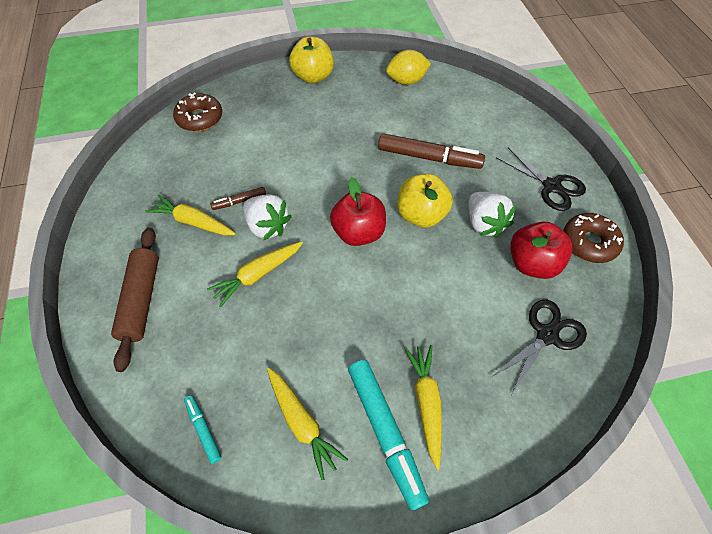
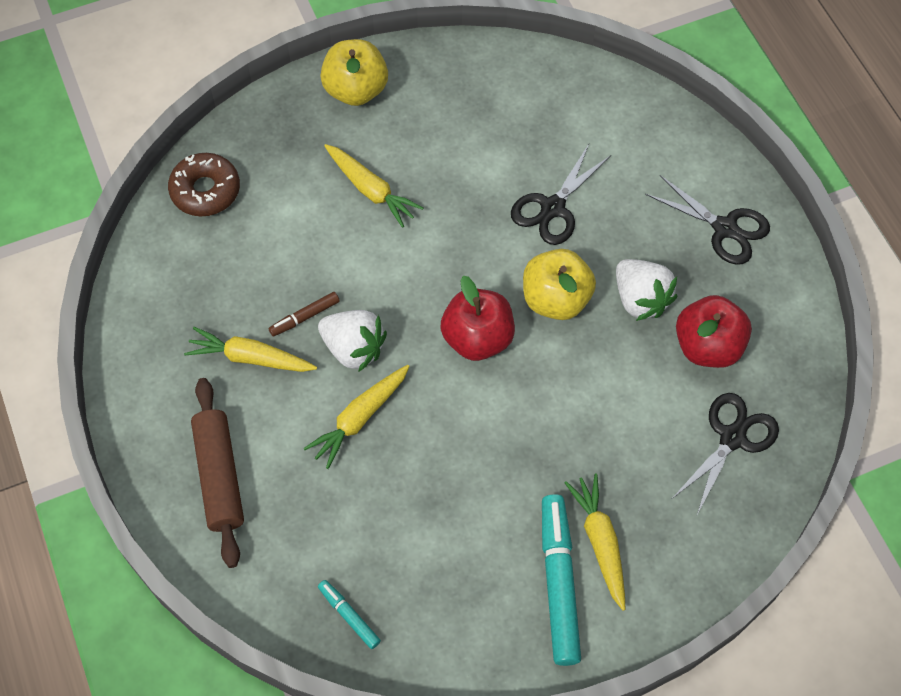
camera: 10 degrees left, 5 degrees up
(302, 423) = (461, 589): yellow carrot -> yellow carrot (371, 190)
(385, 432) = (559, 582): turquoise marker -> turquoise marker turned 150 degrees counterclockwise
(406, 81) = (499, 78): yellow lemon -> none
(429, 158) = (553, 208): brown marker -> black scissors
(589, 242) = (778, 305): brown donut -> none

